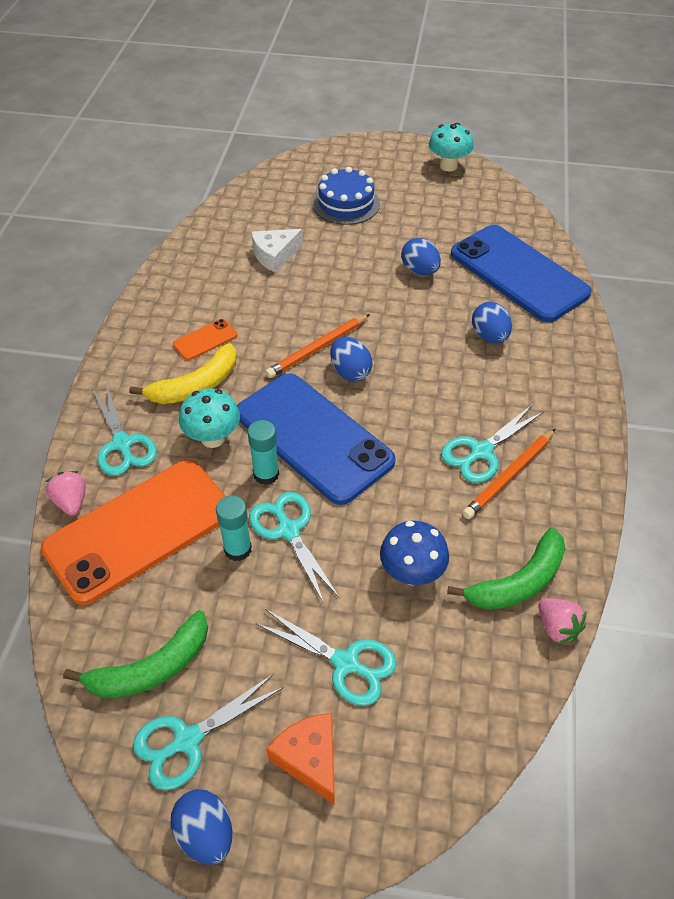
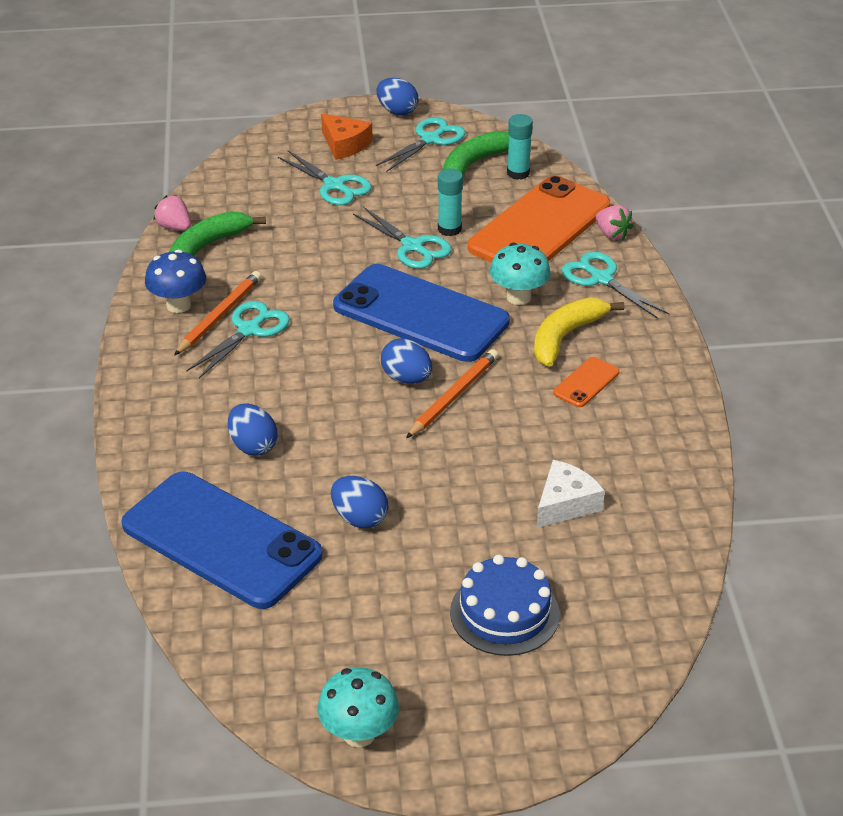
camera: 165 degrees right, 10 degrees down
(266, 474) = (452, 279): turquoise glue stick -> turquoise glue stick (518, 173)
(346, 663) = (335, 186): turquoise scissors -> turquoise scissors turned 150 degrees counterclockwise
(411, 573) = (298, 238): blue mushroom -> blue mushroom (178, 305)

